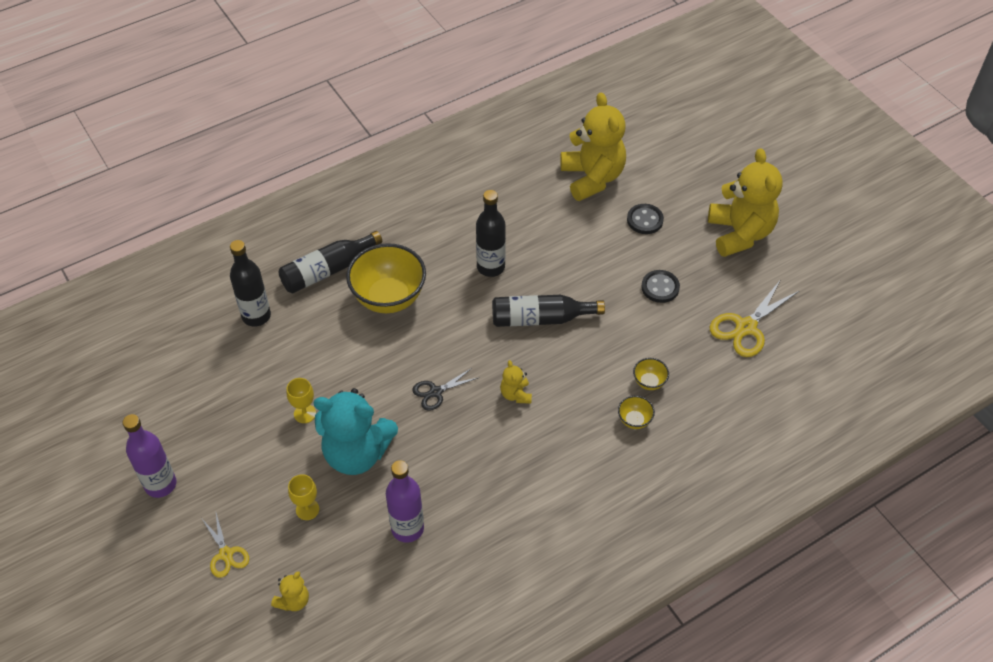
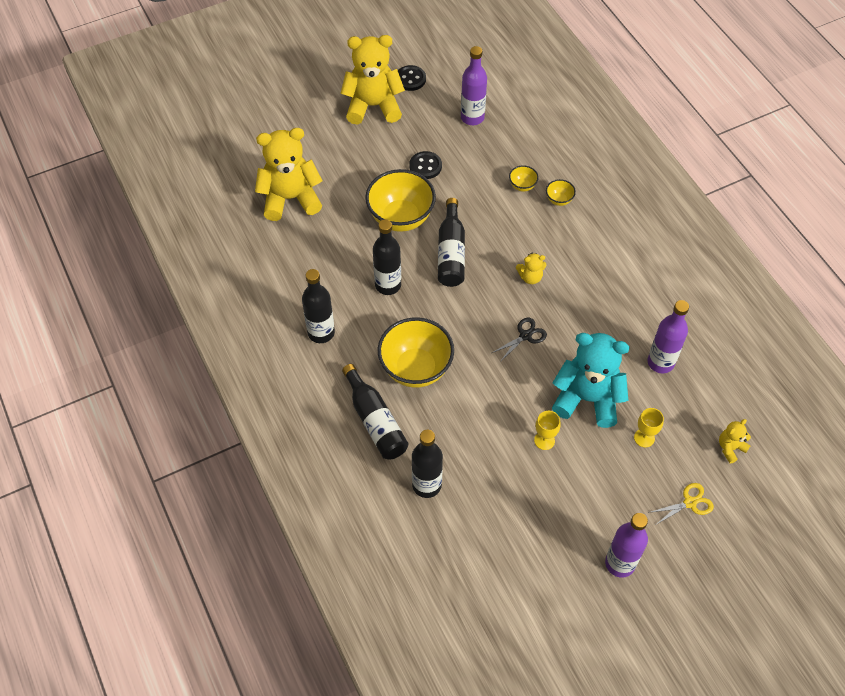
camera: 85 degrees left, 5 degrees up
(293, 600) = (730, 448): yellow teddy bear -> yellow teddy bear turned 75 degrees counterclockwise
(357, 453) = (587, 398): turquoise teddy bear -> turquoise teddy bear turned 90 degrees counterclockwise
(427, 219) = (321, 333): none -> black bottle
(436, 392) = (525, 335): black scissors -> black scissors turned 105 degrees counterclockwise
(581, 271) = (401, 218): none -> yellow bowl
(645, 220) = (348, 167): black button -> black button (410, 79)
(746, 327) = (472, 117): yellow scissors -> purple bottle

